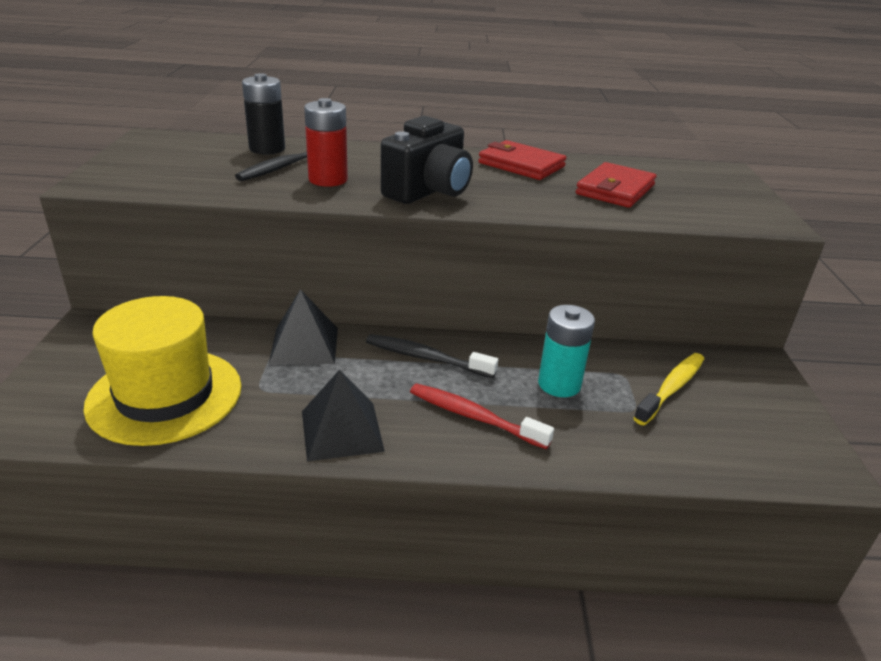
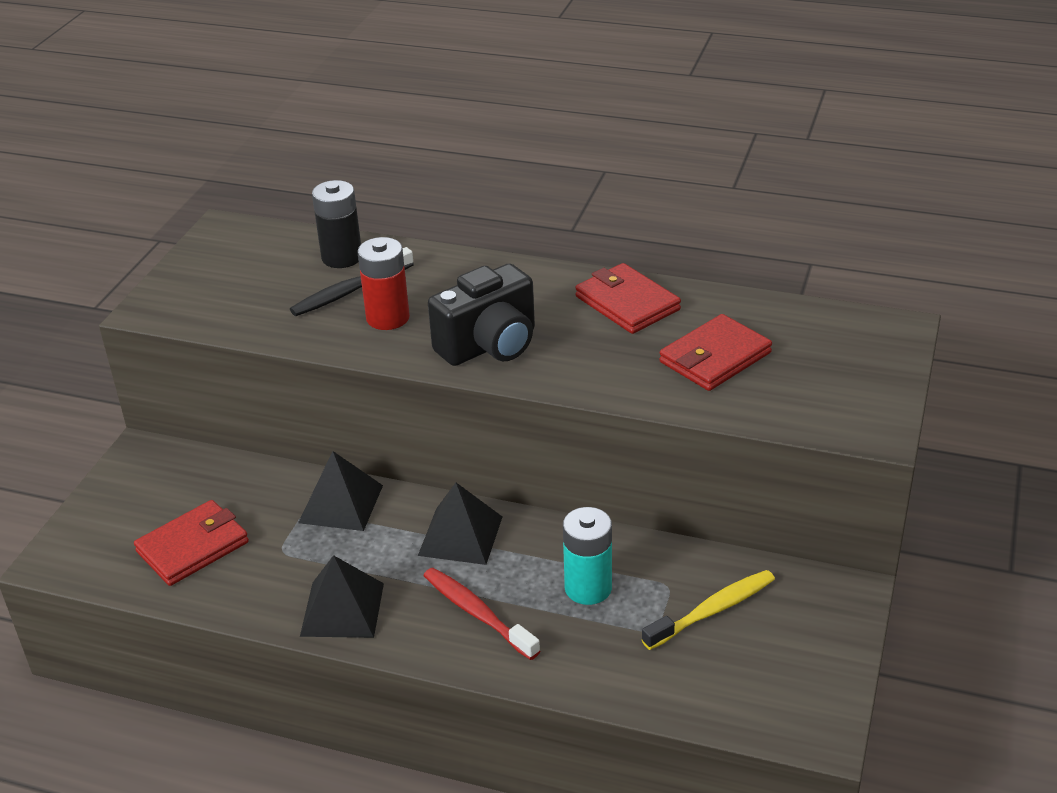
camera: 20 degrees right, 5 degrees up
(165, 395) = (192, 547): yellow hat -> red wallet
(426, 358) = (460, 536): black toothbrush -> black pyramid

